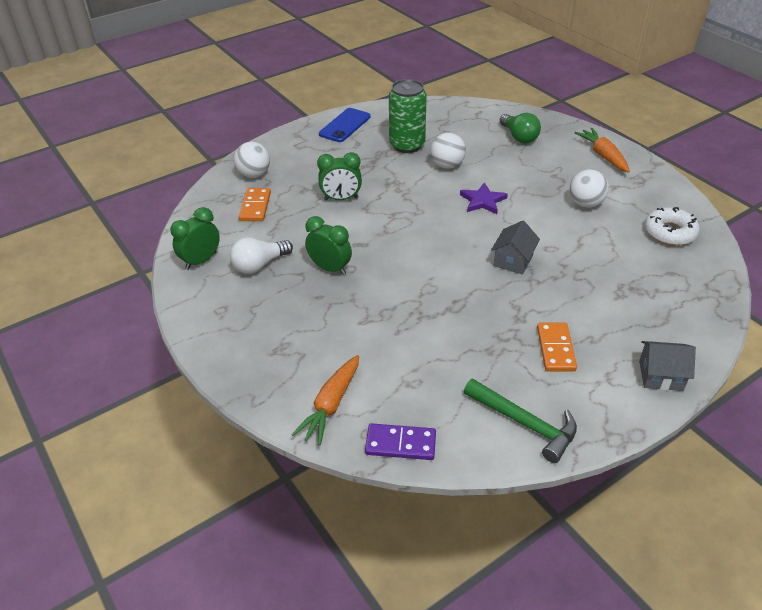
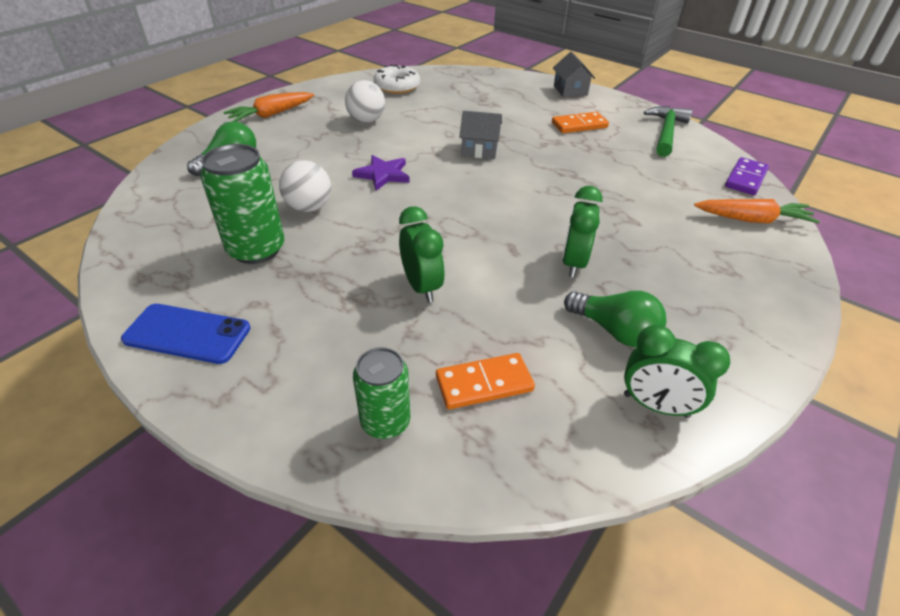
camera: 110 degrees left, 0 degrees up
(254, 174) = (385, 421): white ball -> green can
(259, 265) = (614, 331): white light bulb -> green light bulb
(400, 444) = (745, 179): purple domino -> purple domino turned 45 degrees clockwise

